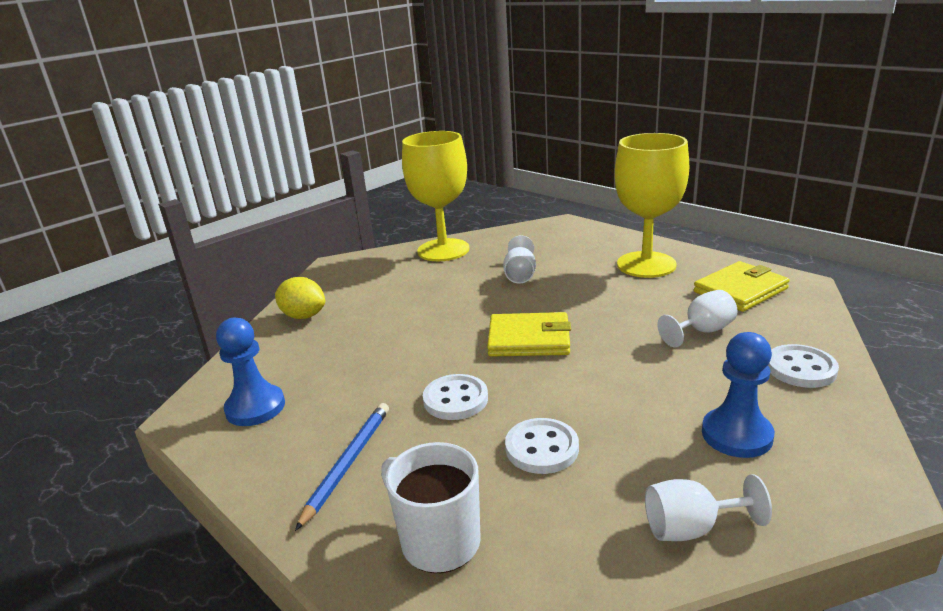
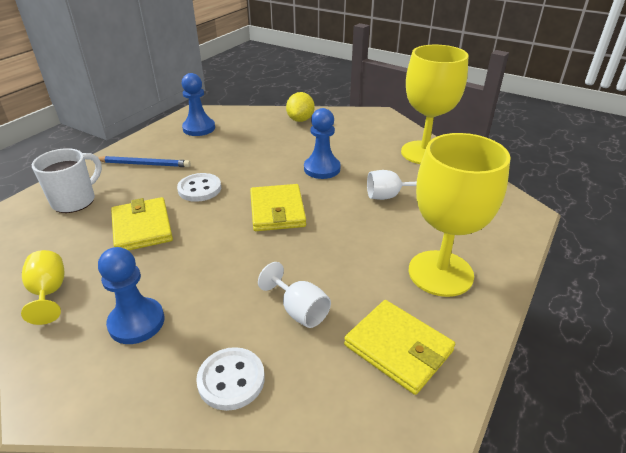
camera: 75 degrees right, 10 degrees up
(446, 307) = (322, 169): none -> blue pawn
(542, 448) = (142, 227): white button -> yellow wallet
(691, 528) = (49, 293): white goblet -> yellow goblet

